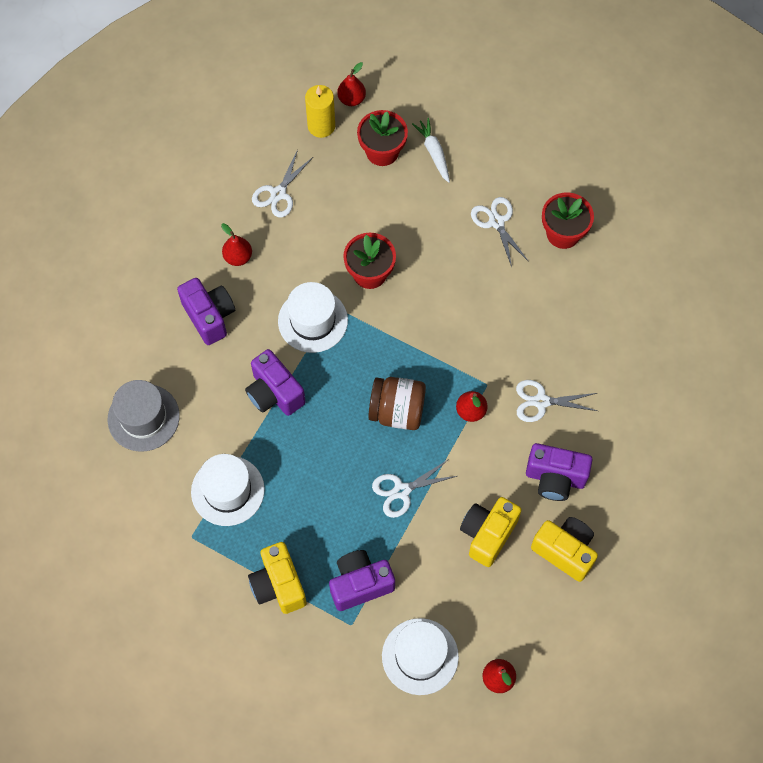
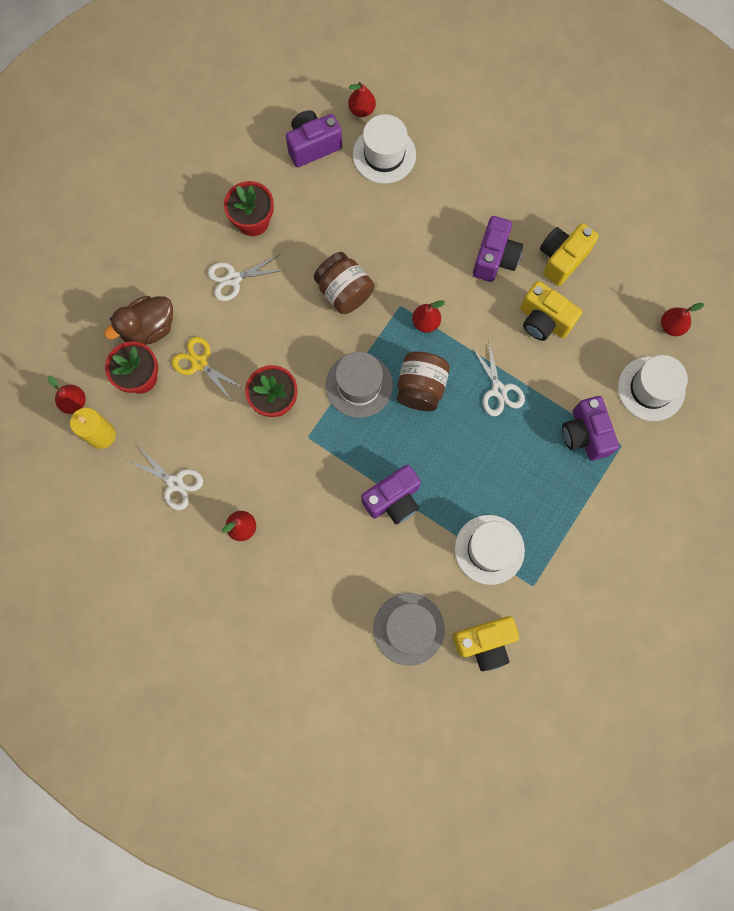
camera: 85 degrees left, 10 degrees up
(209, 316) = (305, 559): purple camera -> purple camera (313, 146)
(278, 585) = (583, 507): yellow camera -> yellow camera (484, 642)
(313, 321) = (320, 458): white hat -> white hat (384, 154)
(393, 351) = (359, 385): none -> grey hat
(402, 201) = (199, 363): none -> yellow scissors
(434, 153) = (149, 328): white carrot -> brown duck
(495, 328) = (344, 292): none -> brown jar
(541, 401) = (421, 261): white scissors -> none
(712, 327) = (362, 110): none -> red pear

